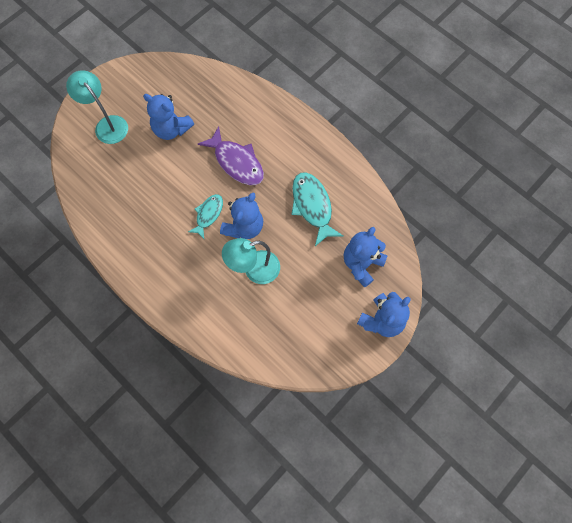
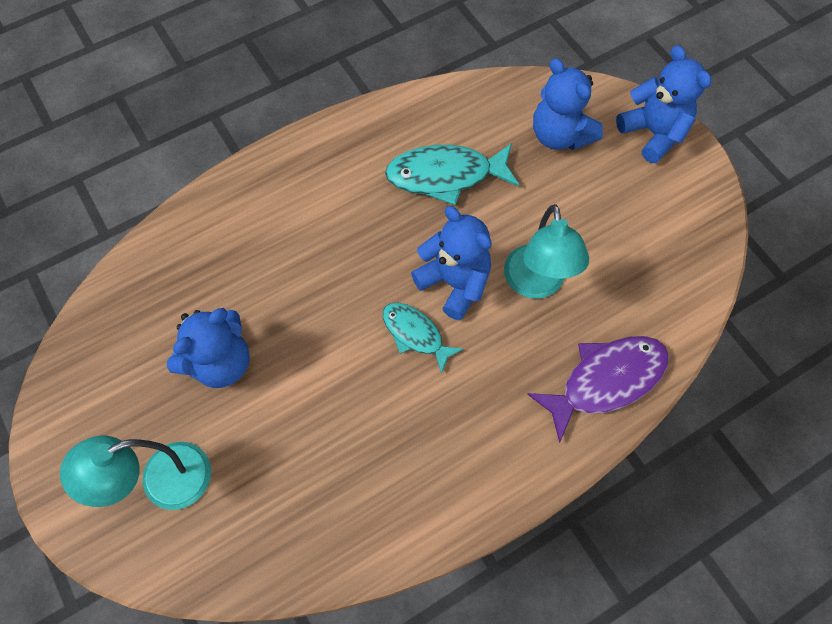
camera: 75 degrees left, 5 degrees down
(236, 162) = (328, 268): purple fish -> purple fish (606, 381)

